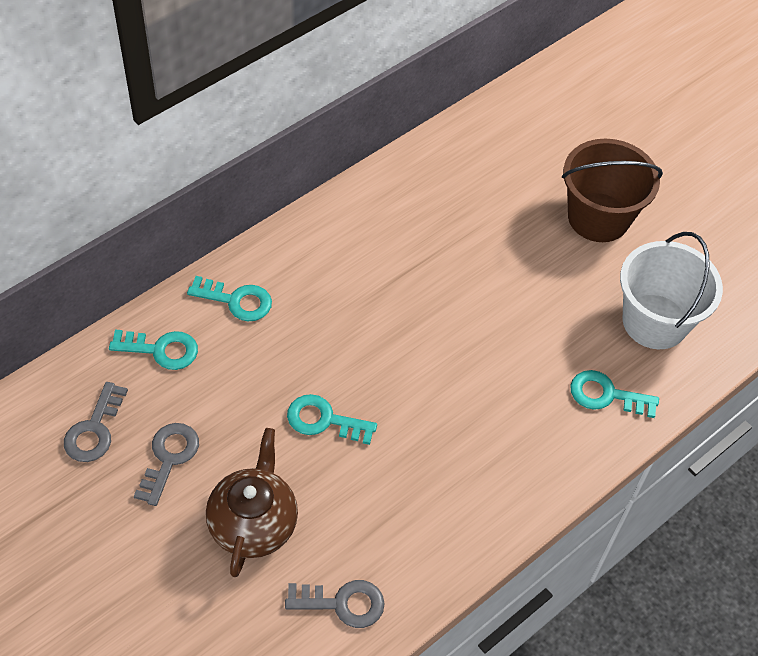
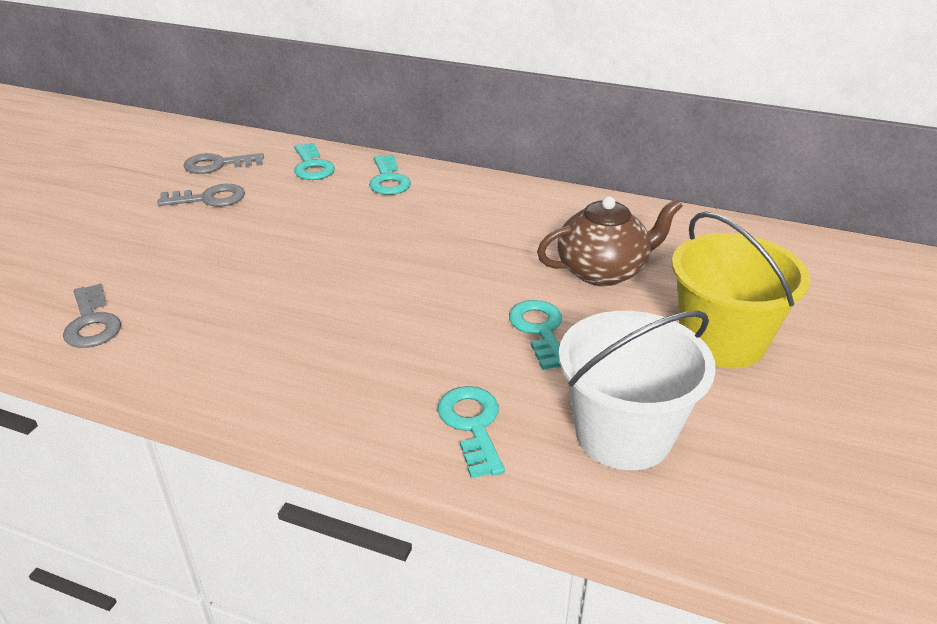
camera: 65 degrees right, 20 degrees down
(253, 523) = (163, 252): brown teapot -> brown teapot (603, 271)
(324, 420) = (296, 253): turquoise key -> turquoise key (539, 330)
(598, 217) = (722, 341): brown bucket -> yellow bucket

